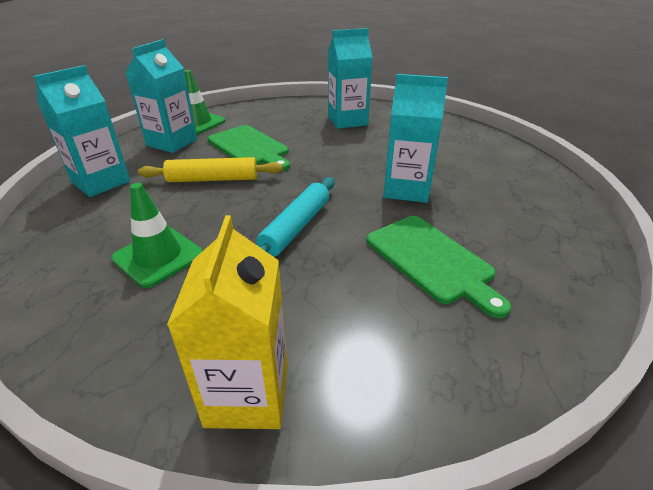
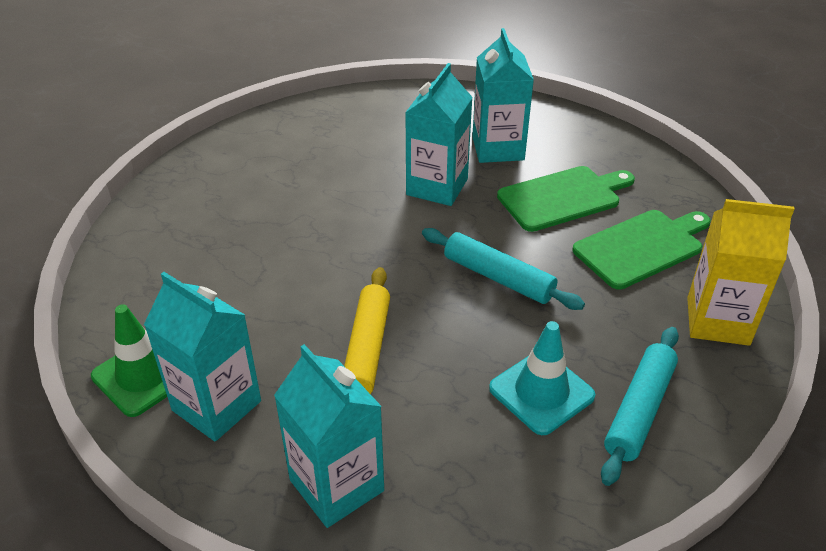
camera: 80 degrees left, 5 degrees up
(123, 317) = (639, 410): none -> turquoise rolling pin
(158, 257) = (541, 392): green traffic cone -> turquoise traffic cone
(250, 147) = (278, 309): green cutting board -> green cutting board (642, 247)
(347, 121) = (227, 202): turquoise carton -> turquoise carton (498, 148)

